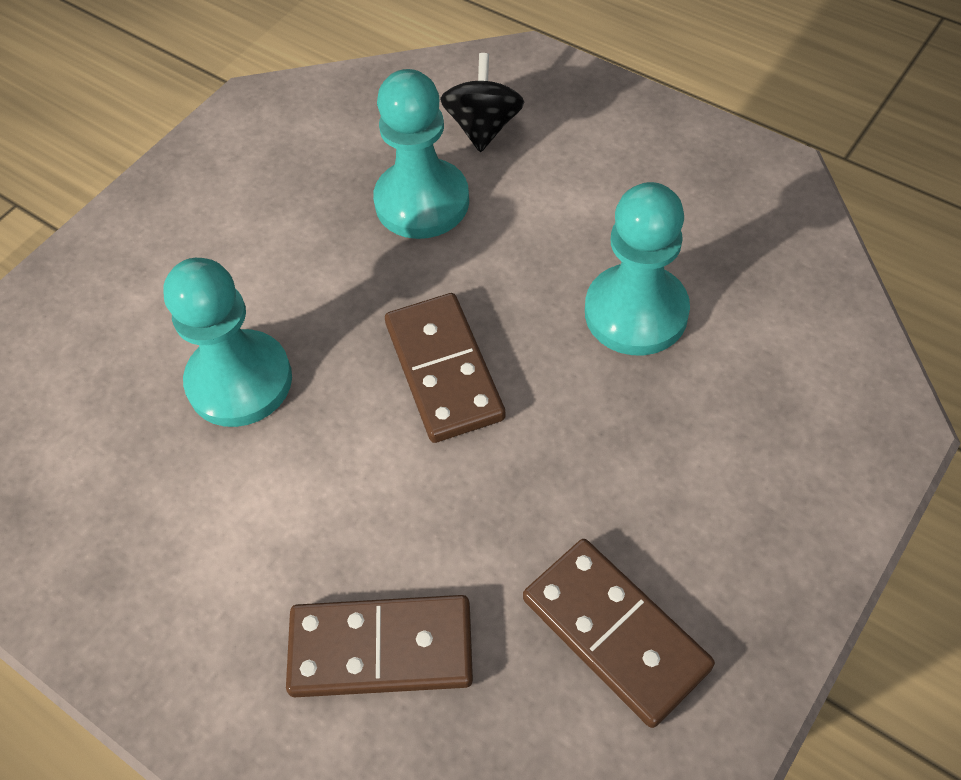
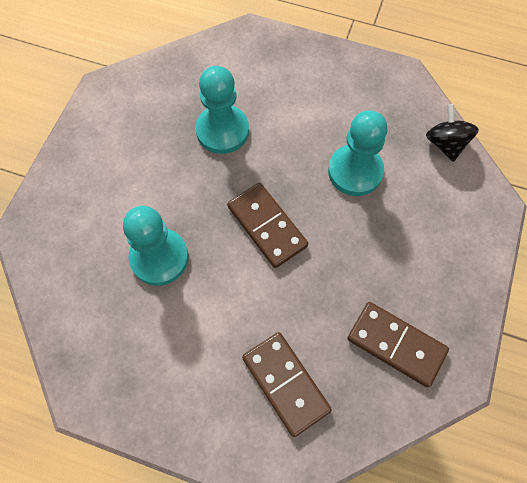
camera: 20 degrees left, 10 degrees up
(381, 649) = (285, 384): brown domino -> brown domino turned 75 degrees clockwise
(483, 127) = (241, 79): black spinning top -> black spinning top (445, 144)

